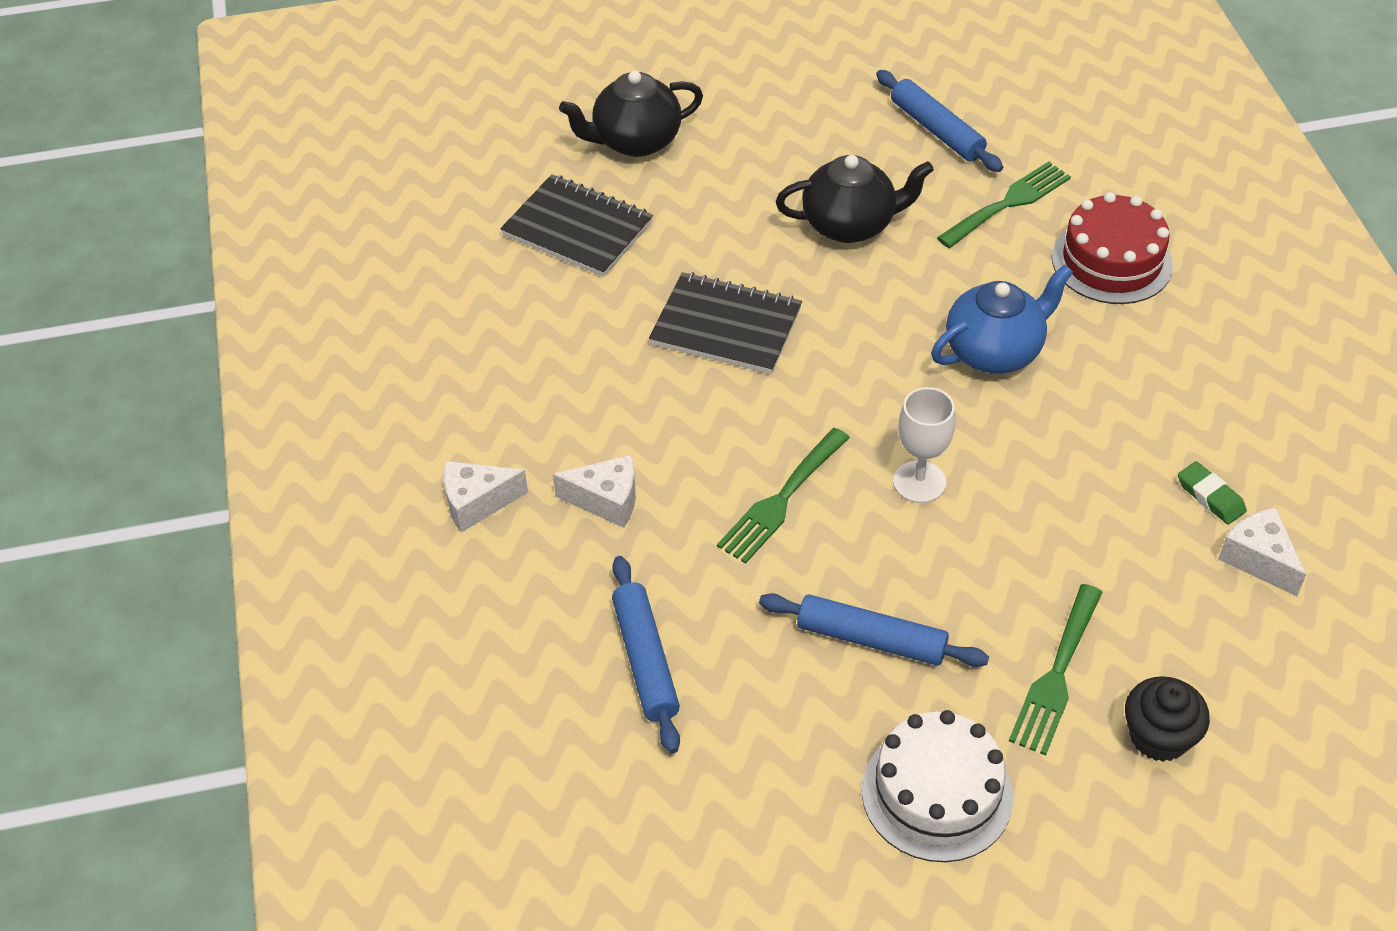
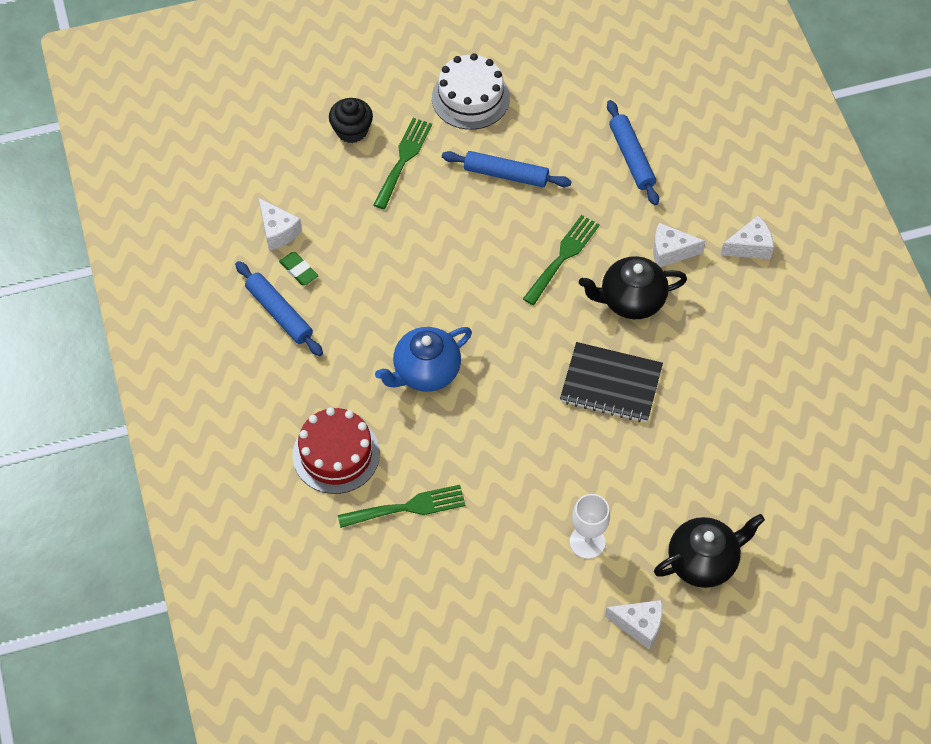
camera: 175 degrees right, 10 degrees up
(577, 229) = (731, 467): black notebook -> none
(723, 89) = (639, 625): none -> white cheese
(850, 225) = (527, 480): black teapot -> black teapot (631, 300)
(919, 482) = (478, 272): white goblet -> white goblet (587, 542)
(936, 130) = (461, 584): blue rolling pin -> blue rolling pin (279, 313)
(1008, 203) = (407, 507): green fork -> green fork turned 150 degrees counterclockwise

